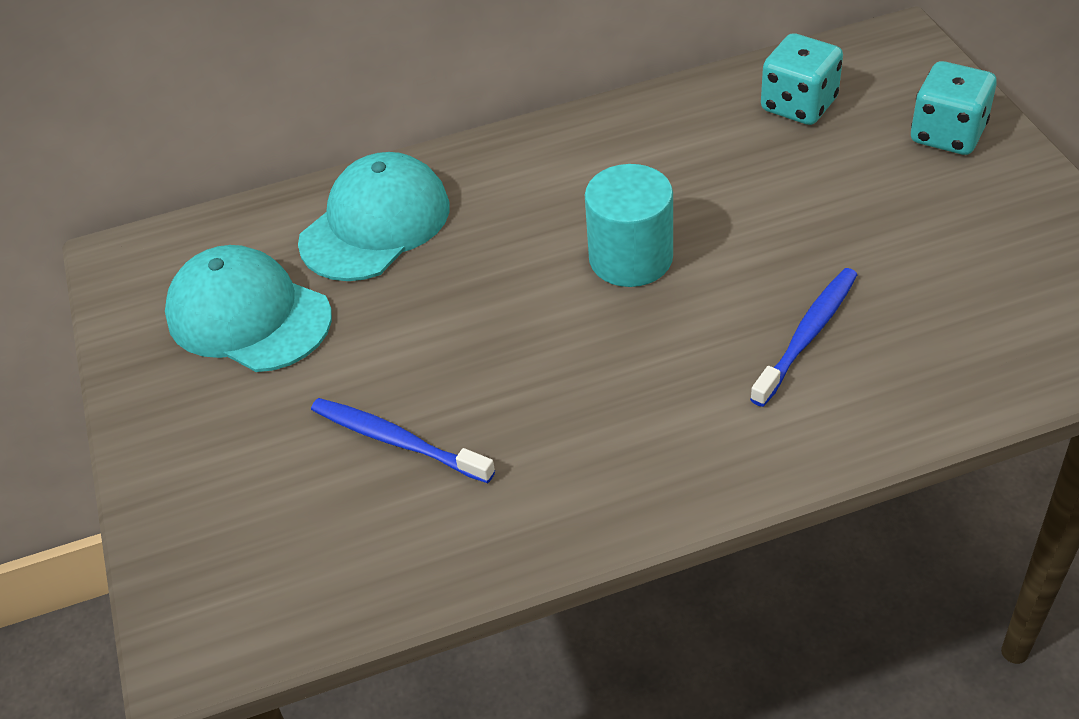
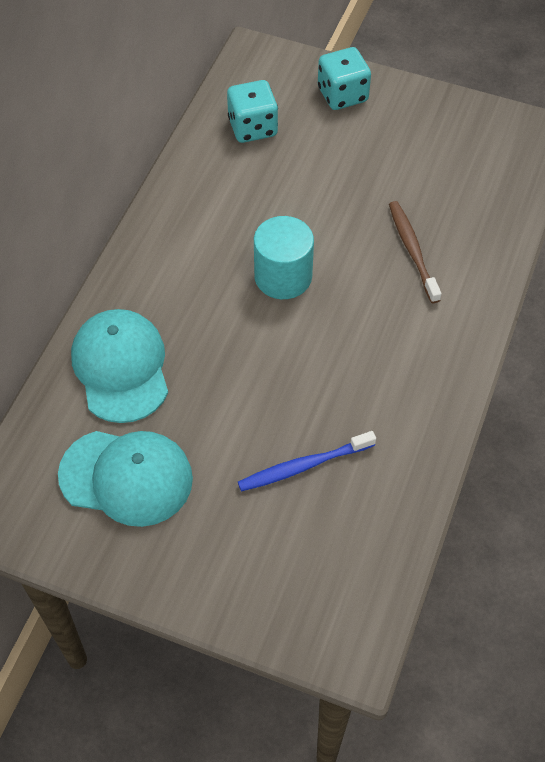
camera: 55 degrees left, 10 degrees up
(248, 315) = (126, 477): turquoise cap -> turquoise cap turned 150 degrees counterclockwise
(807, 335) = (412, 250): blue toothbrush -> brown toothbrush

